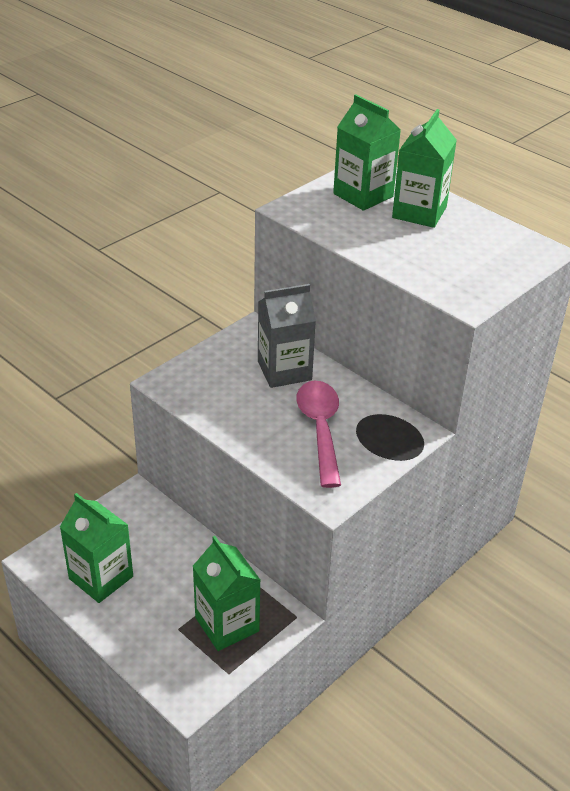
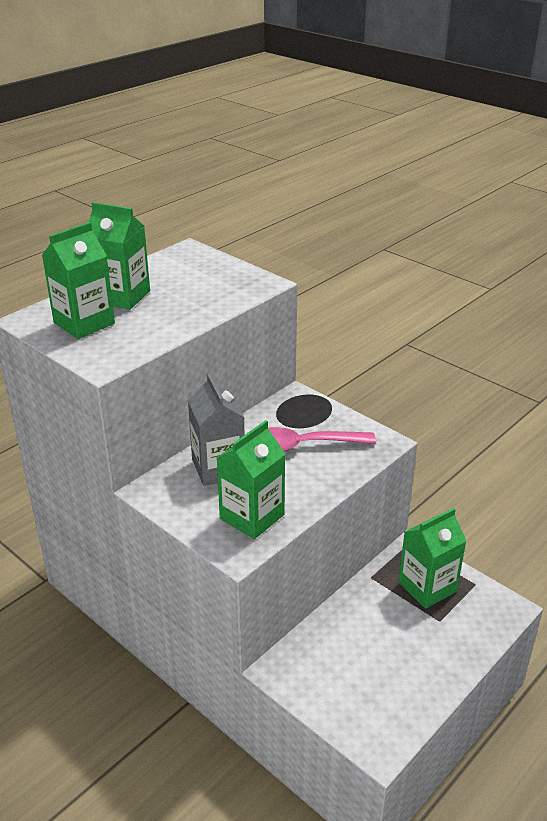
camera: 90 degrees left, 5 degrees down
(101, 577) = (394, 686): green carton -> green carton (252, 517)

